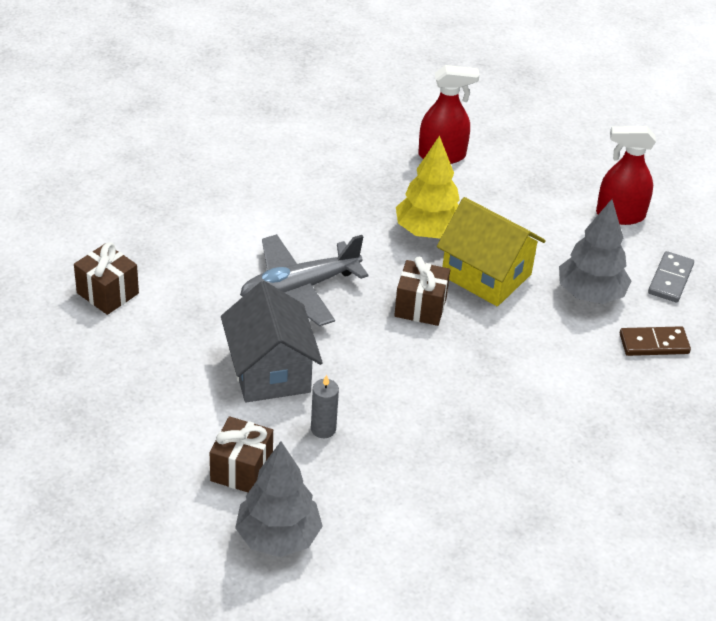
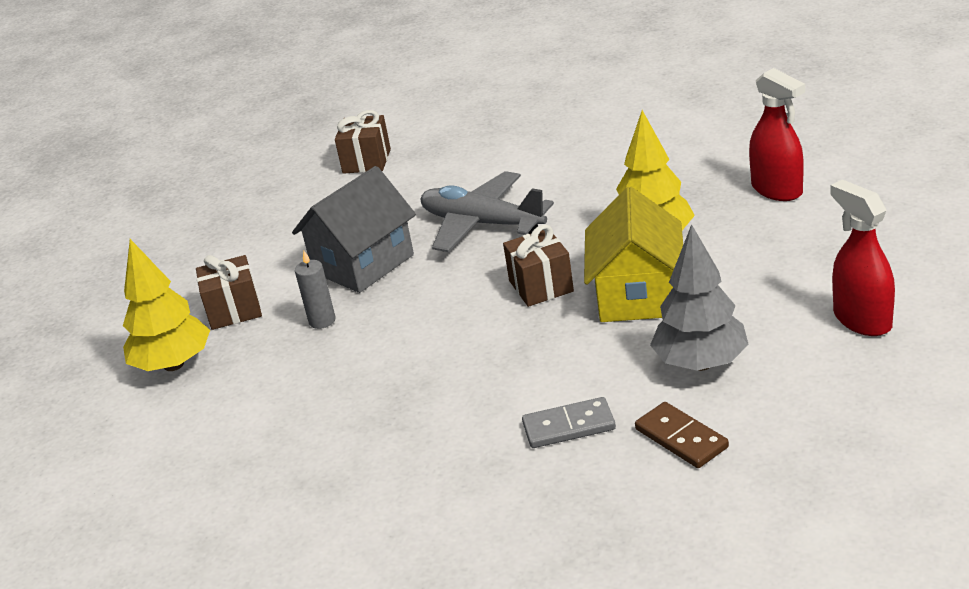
camera: 65 degrees right, 10 degrees down
(278, 537) = (174, 365): grey tree -> yellow tree
(670, 279) = (807, 400): grey domino -> grey domino (569, 426)

